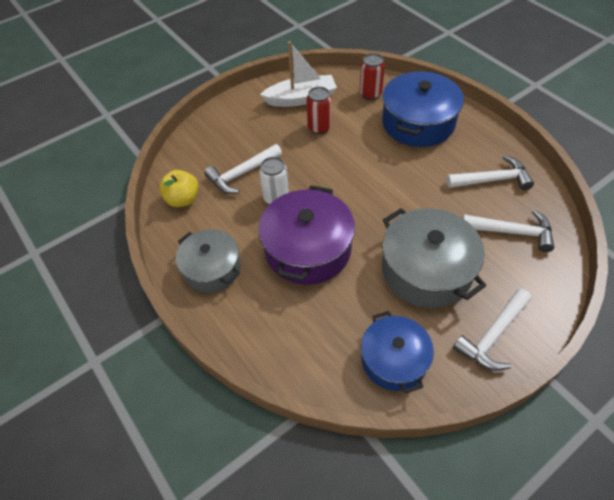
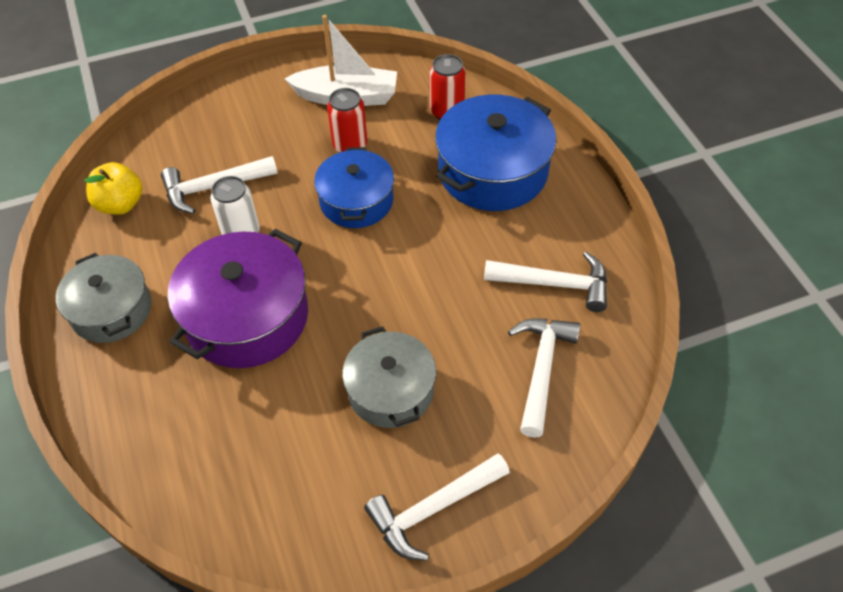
camera: 15 degrees right, 0 degrees up
(394, 360) = (282, 502): blue pot -> blue pot (356, 201)
(426, 270) = (390, 390): grey pot -> grey pot, size x0.66
(512, 232) = (541, 369): white hammer -> white hammer turned 105 degrees counterclockwise

